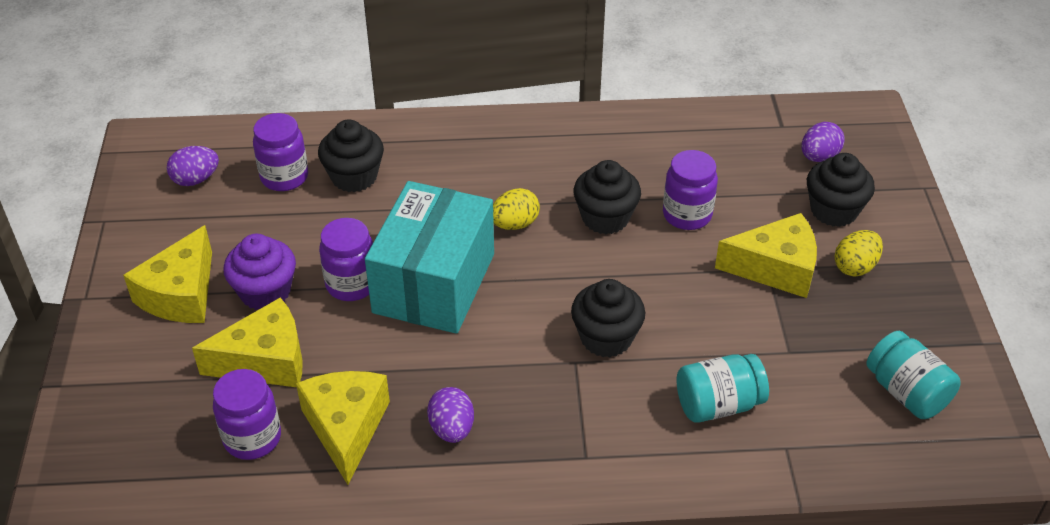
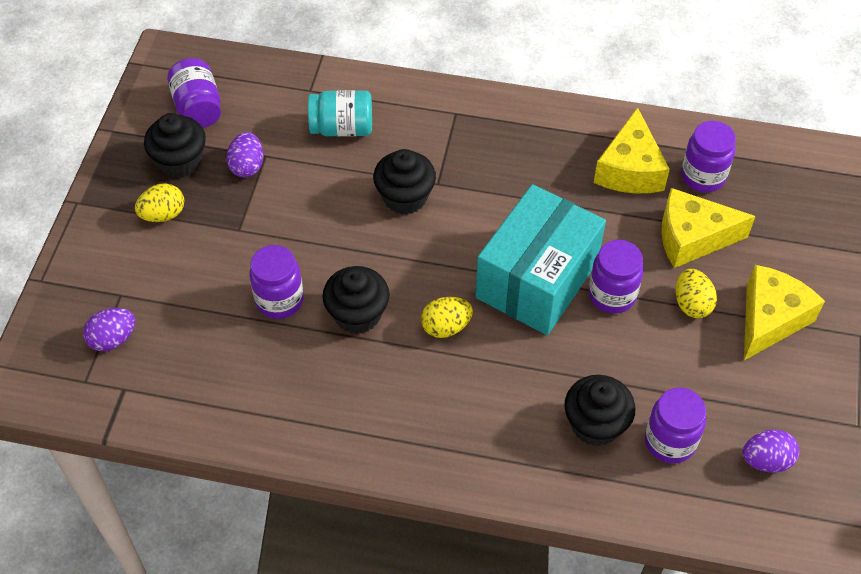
camera: 165 degrees left, 10 degrees up
(265, 292) = (692, 304): purple cupcake -> yellow egg
(452, 429) = (549, 152): purple egg -> purple egg (247, 166)
(775, 268) = (231, 228): yellow cheese -> none
(834, 210) = (142, 274): black cupcake -> black cupcake (180, 161)
(906, 392) = (198, 108): turquoise jar -> purple jar

